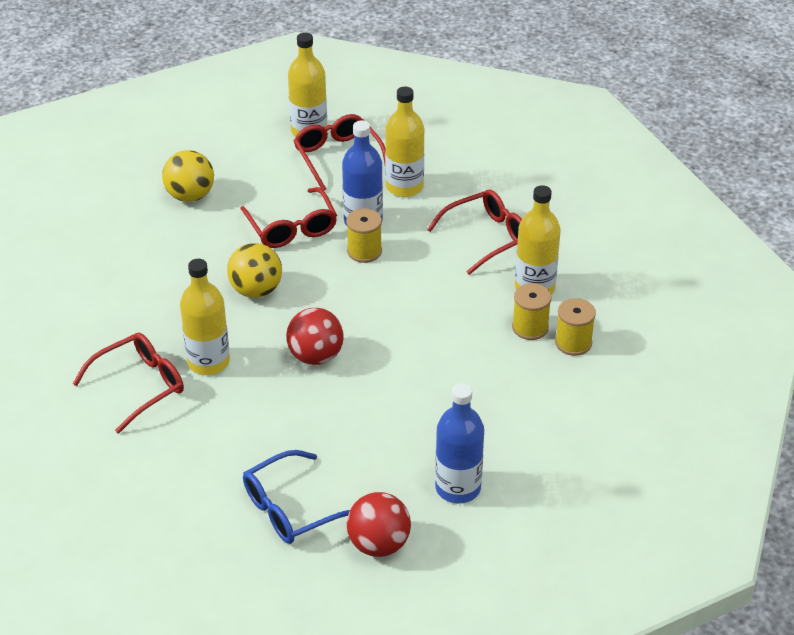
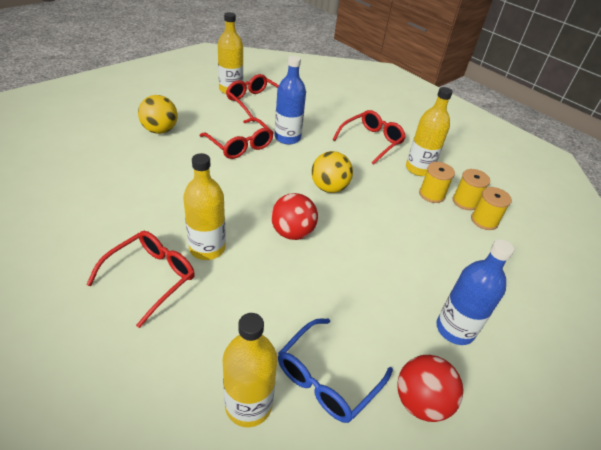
camera: 20 degrees left, 0 degrees up
(256, 290) = (228, 188): yellow ball -> yellow ball (329, 188)
(364, 251) = (296, 156): yellow spool -> yellow spool (484, 220)
(404, 186) = (305, 116): yellow bottle -> yellow bottle (248, 405)

